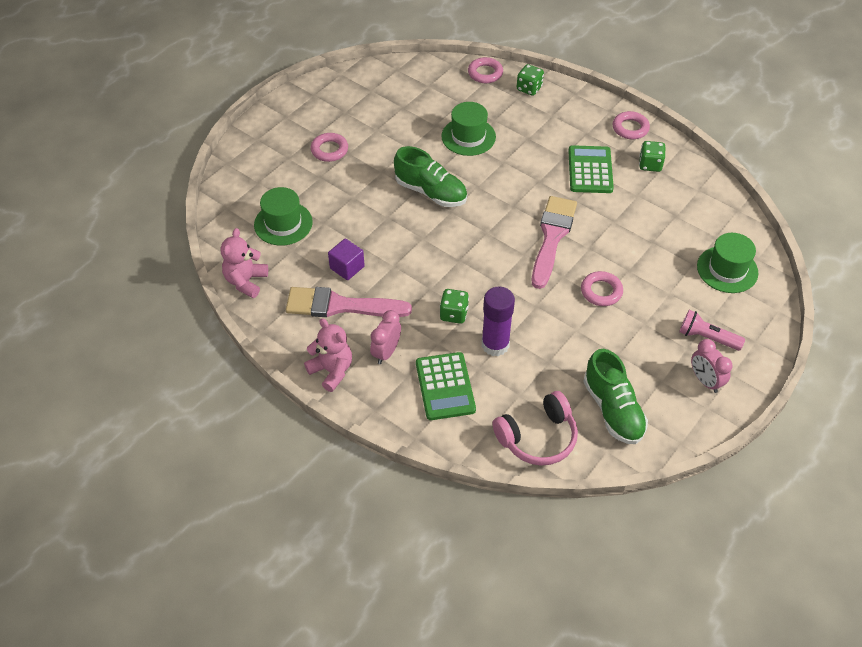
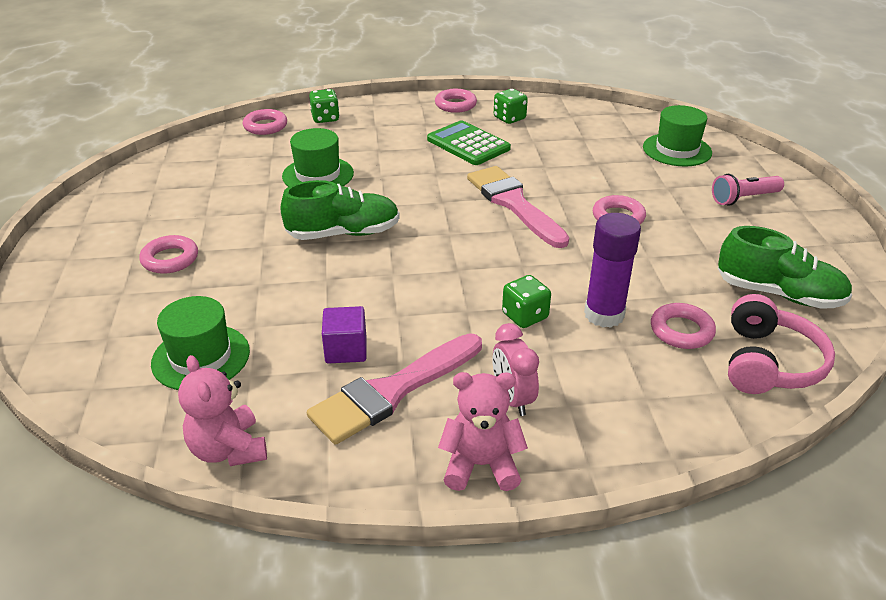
camera: 45 degrees left, 15 degrees down
(445, 386) = (620, 385): green calculator -> none
(521, 385) = (681, 331): none -> pink ring
(705, 381) = (795, 227): pink clock -> none

